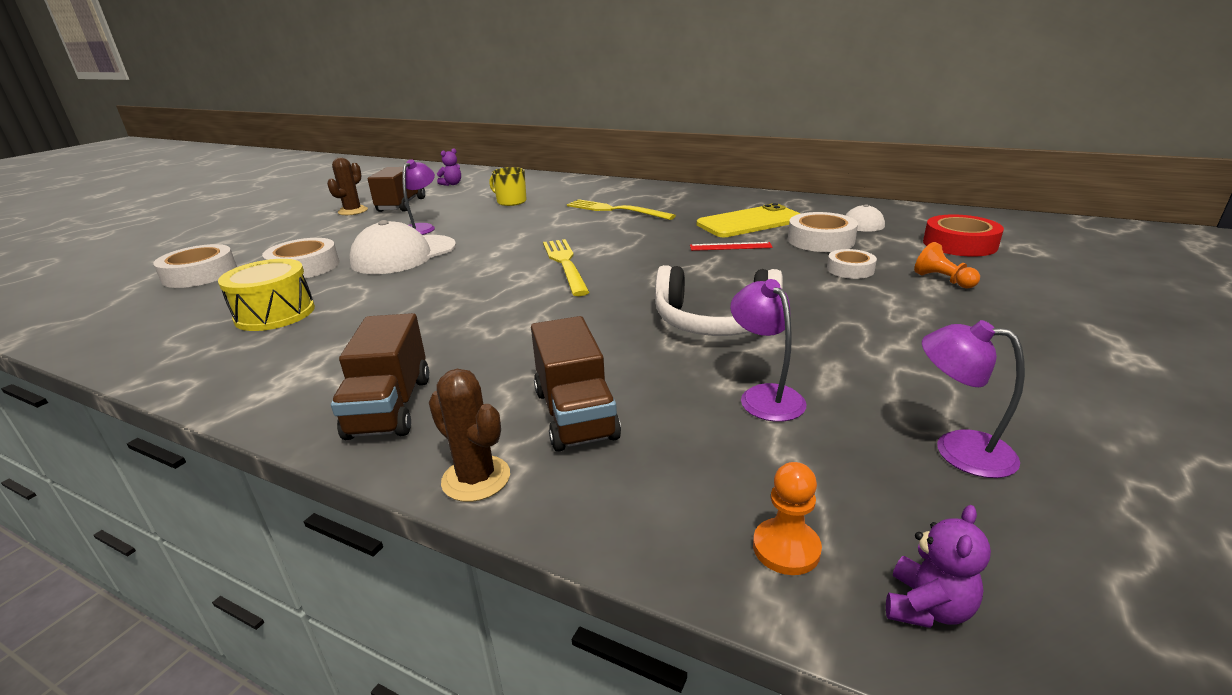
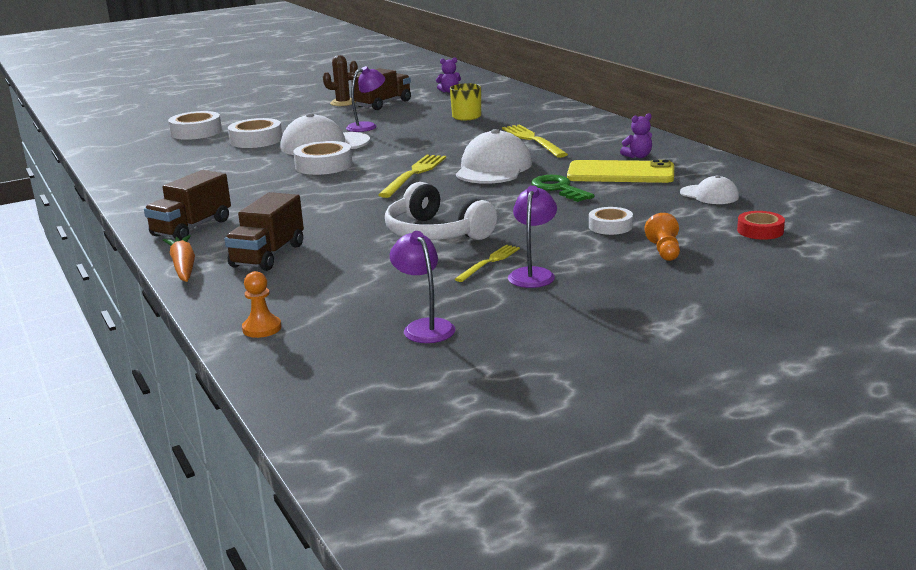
camera: 35 degrees right, 5 degrees down
(275, 313) = (203, 166): yellow drum -> none
(476, 478) = (183, 266): brown cactus -> orange carrot
(632, 241) = (493, 168): none -> white cap
(730, 246) = (558, 189): red ruler -> green key
(765, 396) = (379, 276): purple lamp -> purple lamp (533, 274)
(820, 240) = (643, 200): white tape -> white tape (323, 165)
(835, 338) = (489, 262): none -> yellow fork
(927, 607) = (278, 361): purple teddy bear -> purple teddy bear (638, 156)
(959, 244) = (760, 231): red tape -> red tape, size x0.62

